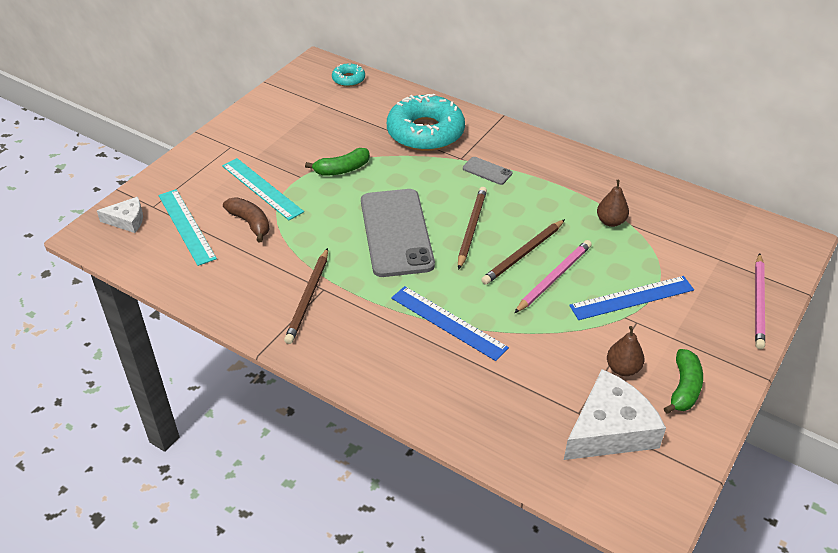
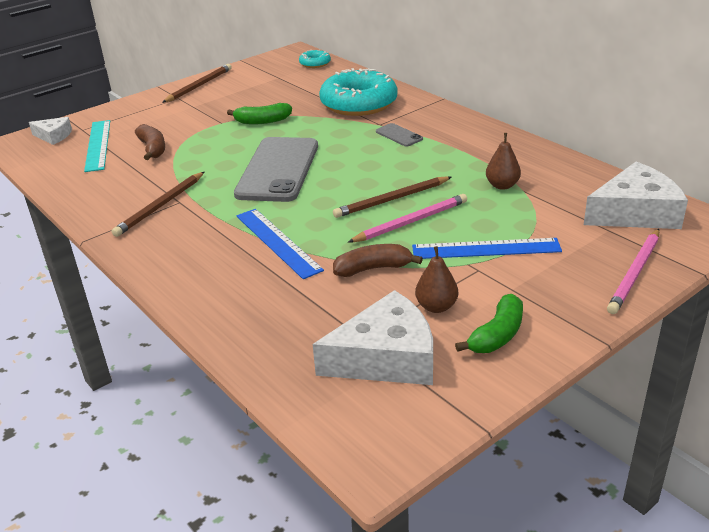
camera: 20 degrees right, 10 degrees down
(261, 188) = (181, 127): turquoise ruler -> none
(471, 228) = (353, 175): brown pencil -> brown pencil (199, 86)
(549, 337) = (373, 268): none -> brown banana
(732, 236) = (635, 213): none -> white cheese

